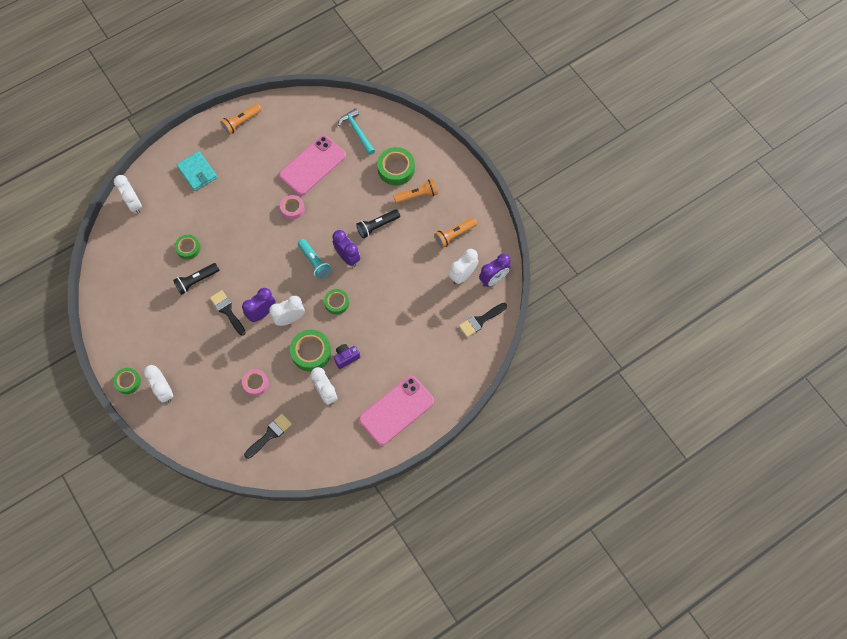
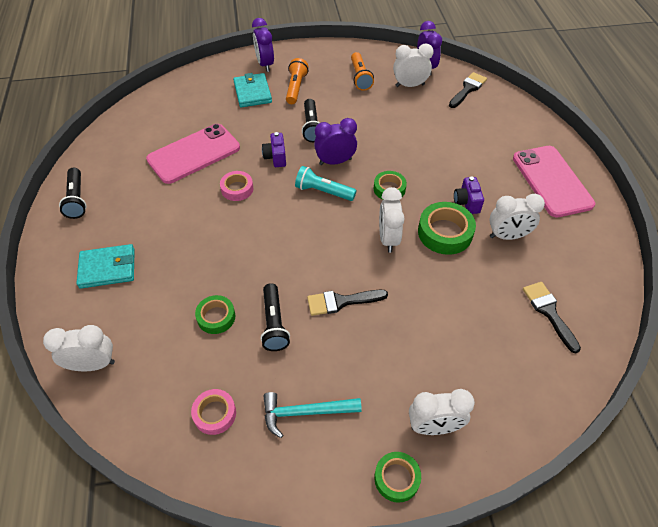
camera: 65 degrees left, 15 degrees down
(241, 122) = (77, 199): orange flashlight -> black flashlight
(256, 383) = (466, 304): pink tape -> pink tape (215, 414)
(262, 313) = (365, 264): purple clock -> purple clock (265, 64)
(312, 165) = (194, 154): pink phone -> pink phone turned 75 degrees clockwise
(314, 262) = (323, 191): turquoise flashlight -> turquoise flashlight turned 150 degrees counterclockwise
(333, 217) = (275, 157): none -> purple camera
(357, 131) = (182, 106): turquoise hammer -> turquoise hammer (305, 412)
(396, 169) = (252, 92): green tape -> turquoise wallet
(462, 275) = (410, 85): white clock -> white clock turned 105 degrees clockwise
(480, 320) = (468, 89): black brush -> black brush turned 135 degrees counterclockwise

